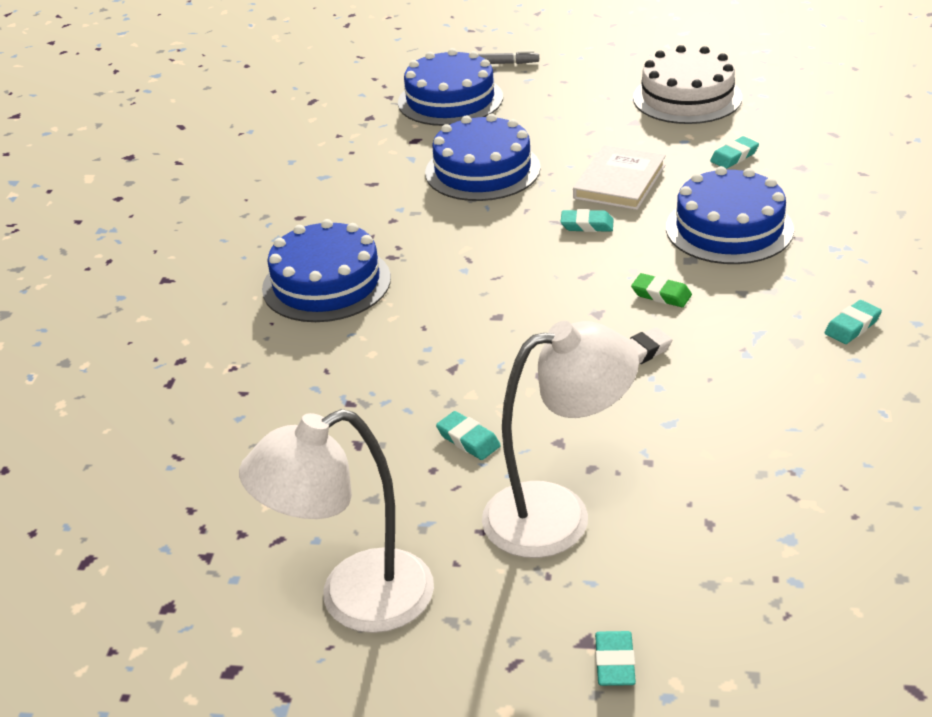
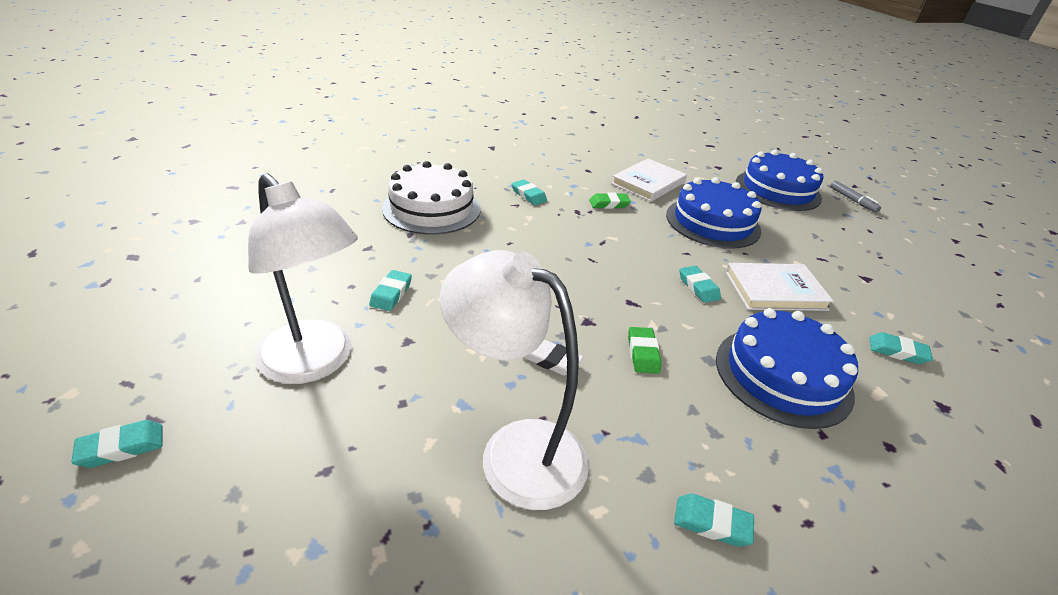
camera: 55 degrees right, 0 degrees up
(326, 283) = (528, 195): blue cake -> turquoise eraser
(355, 600) = (201, 287): white lamp -> white lamp (515, 450)
(367, 182) = (648, 183): none -> white book
(393, 228) = (609, 204): none -> green eraser
(687, 97) = (944, 299): white cake -> white cake (432, 208)

